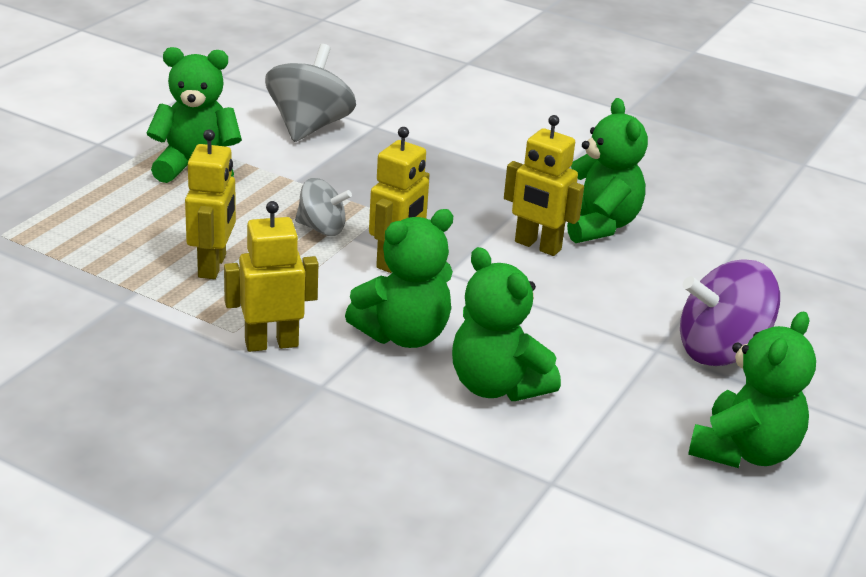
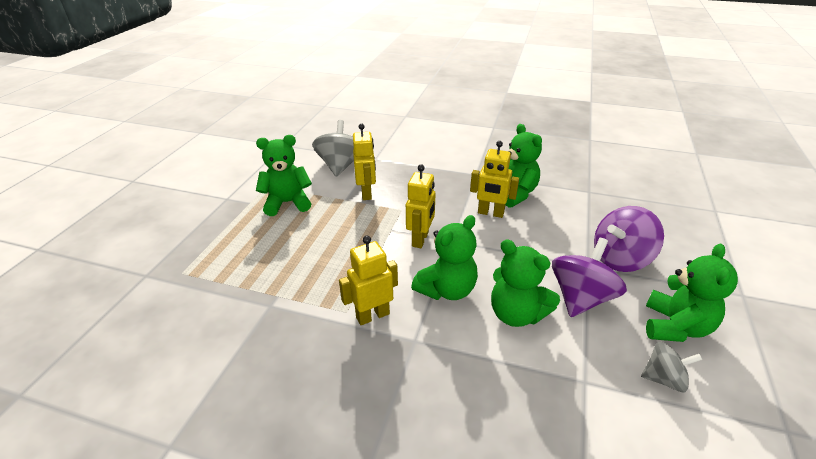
camera: 10 degrees left, 5 degrees up
(213, 266) = (318, 266): yellow robot -> yellow robot (366, 193)
(321, 228) = (371, 227): grey spinning top -> grey spinning top (663, 378)
(615, 387) = (581, 298): none -> purple spinning top

